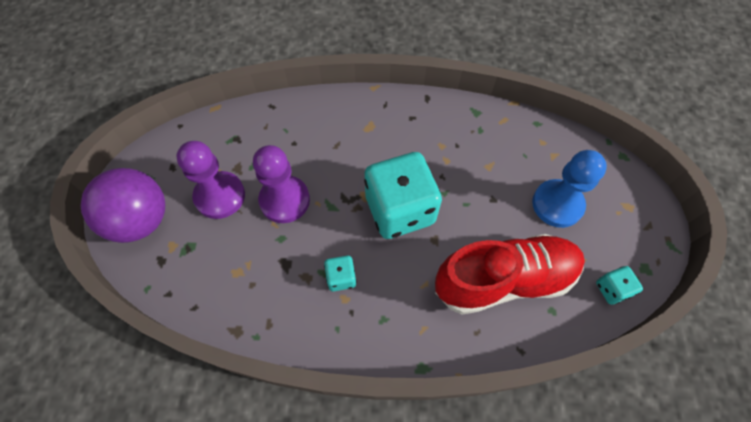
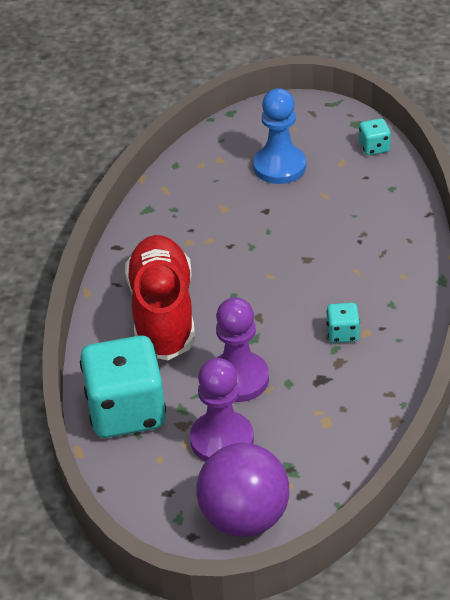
camera: 80 degrees left, 20 degrees down
(400, 210) = (267, 282): turquoise dice -> turquoise dice (126, 412)
(504, 280) = (357, 215): red shoe -> red shoe (162, 314)

